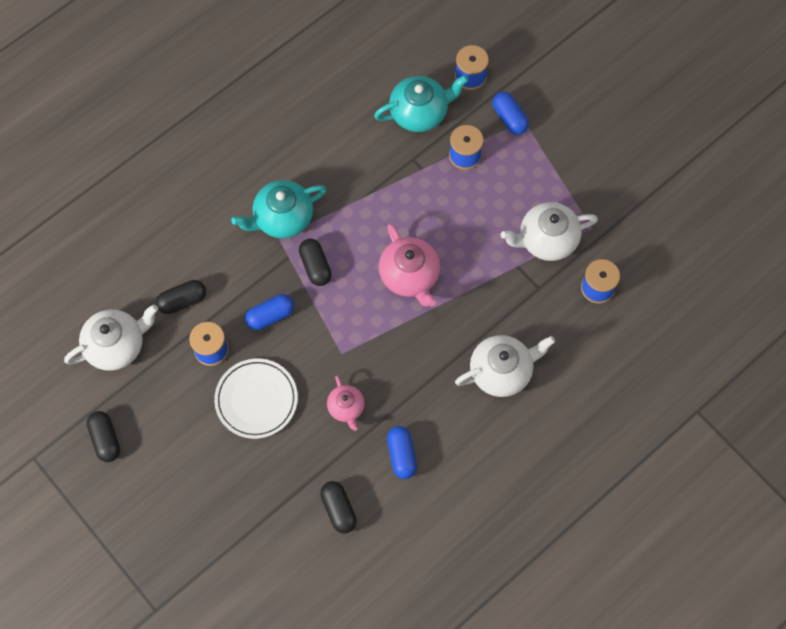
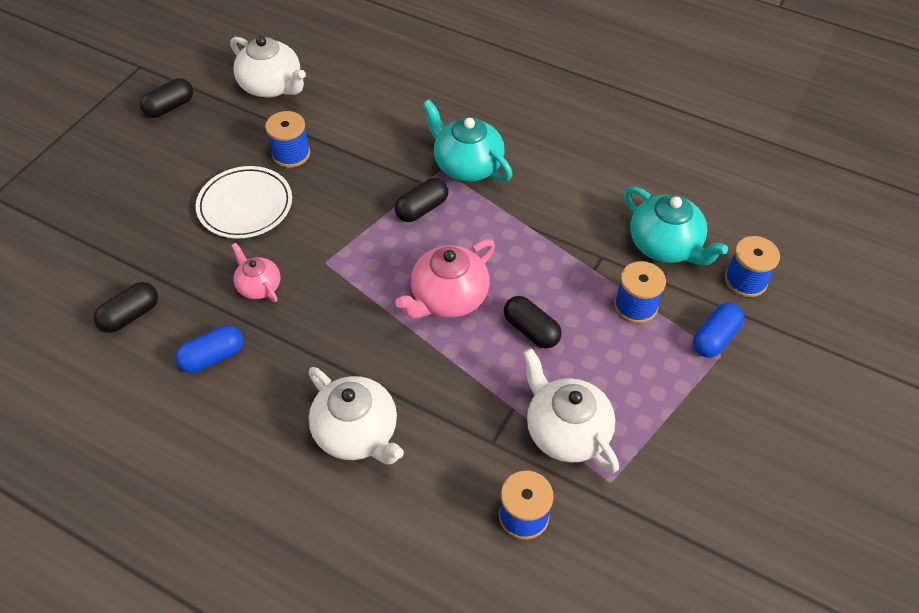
camera: 70 degrees right, 15 degrees down
(182, 301) = (337, 117): black capsule -> black capsule (531, 330)
(270, 316) = (347, 189): blue capsule -> none
(346, 408) = (258, 286): pink teapot -> pink teapot turned 90 degrees clockwise

